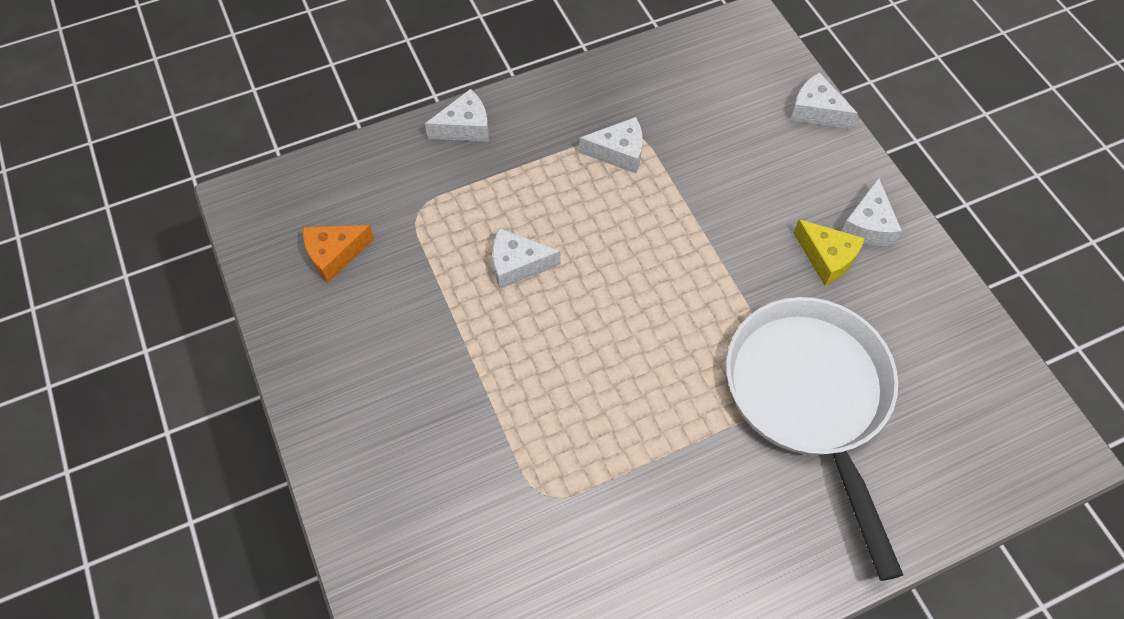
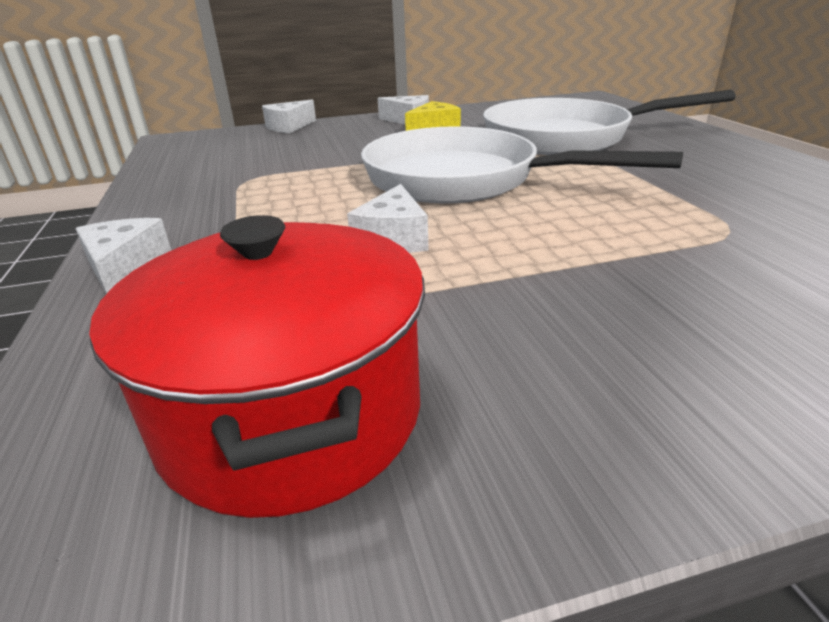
camera: 80 degrees left, 30 degrees down
(335, 255) = (292, 413): orange cheese -> red pot
(618, 152) = (266, 186): white cheese -> none
(648, 300) = (463, 180): none -> white pan

